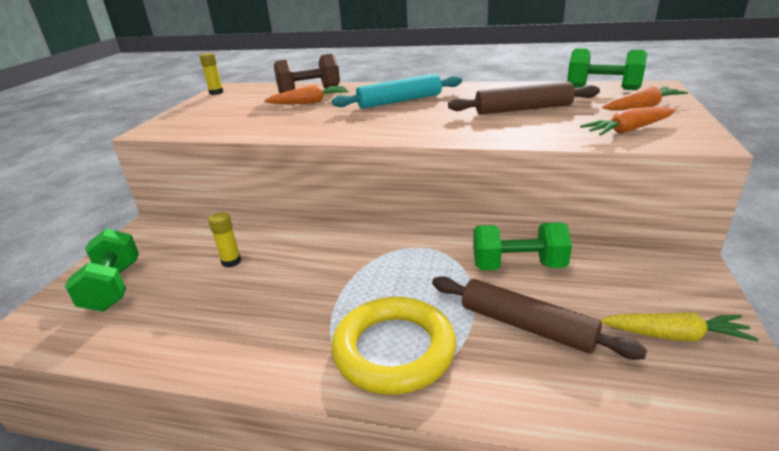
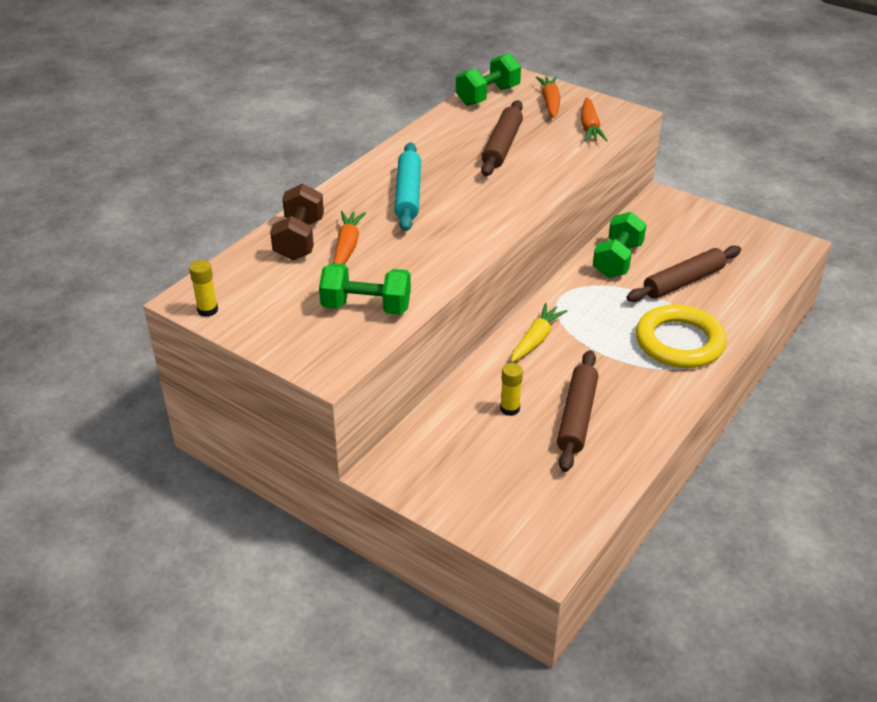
camera: 70 degrees left, 10 degrees up
(113, 287) = (505, 493): green dumbbell -> green dumbbell (366, 307)
(227, 302) = (577, 417): none -> brown rolling pin
(674, 335) = (718, 235): yellow carrot -> yellow carrot (536, 339)

